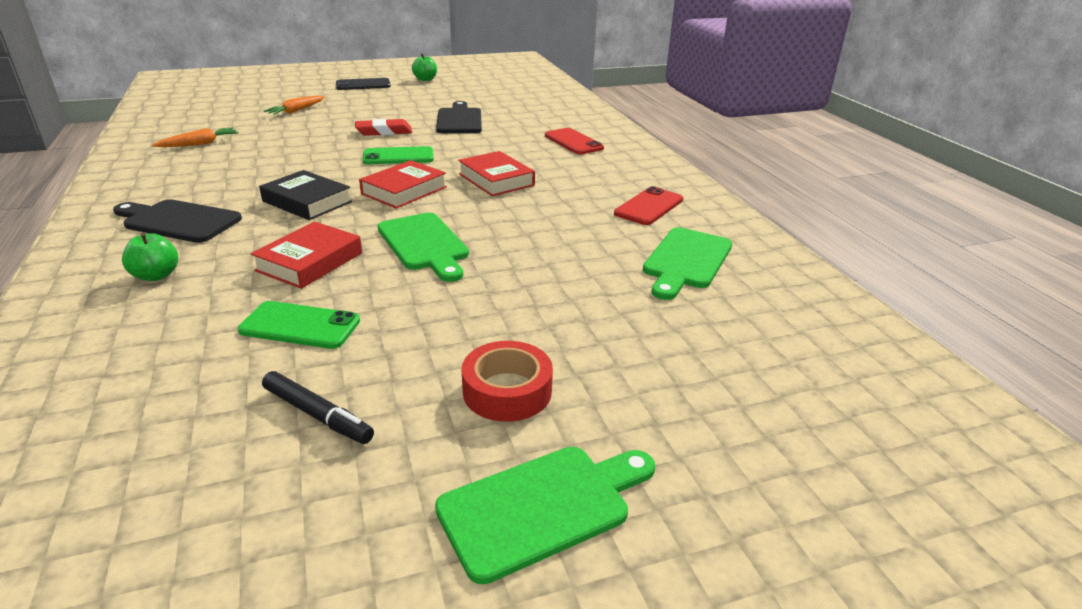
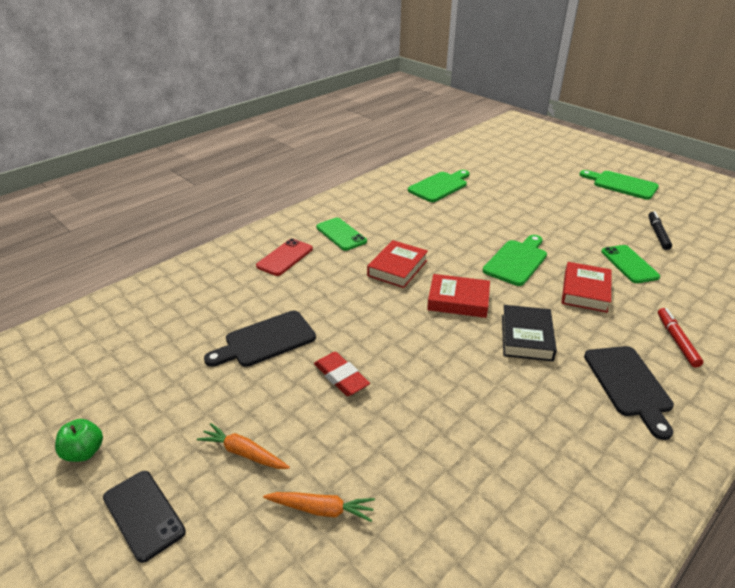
camera: 115 degrees left, 5 degrees up
(156, 275) = (676, 341): green apple -> red marker
(199, 144) = (506, 517): orange carrot -> orange carrot (244, 453)
(309, 262) = (585, 291): red book -> red book turned 75 degrees counterclockwise
(398, 156) = (397, 334): green phone -> green phone (341, 234)
(507, 391) = (587, 203): red tape -> none
(649, 207) = (384, 205): red phone -> none
(686, 261) = (439, 186): green cutting board -> green cutting board turned 45 degrees counterclockwise

